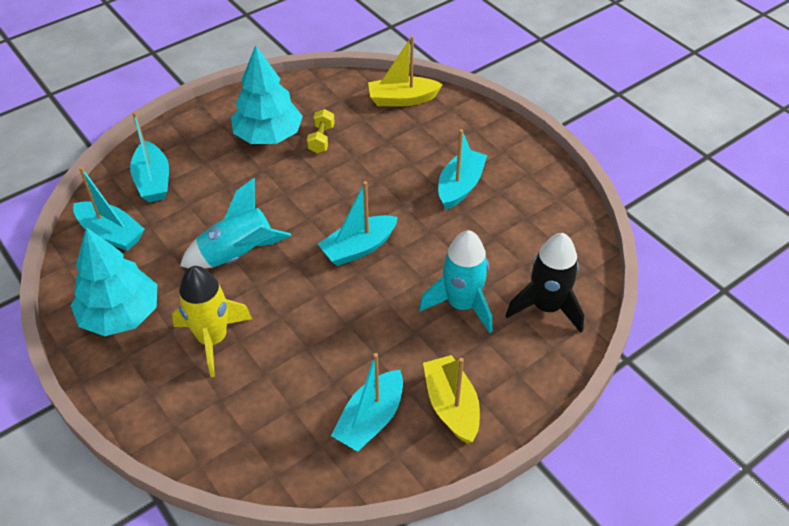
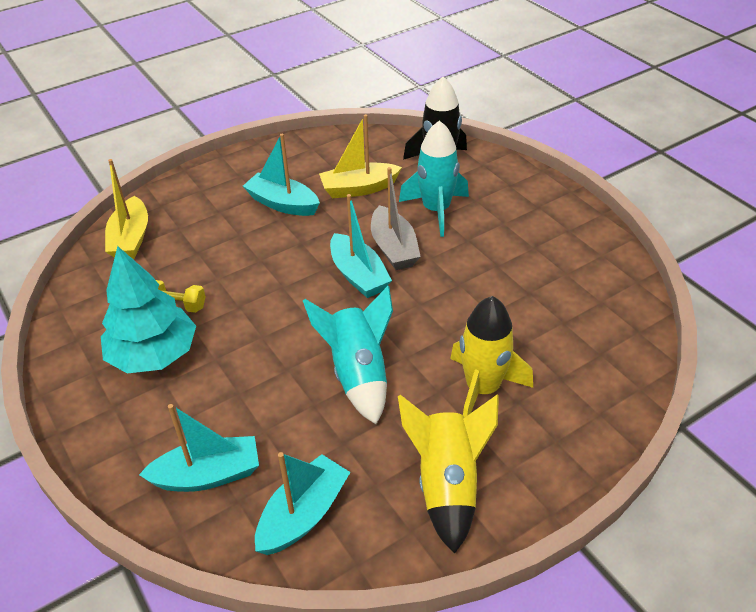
camera: 85 degrees left, 5 degrees down
(120, 315) = (447, 484): turquoise tree -> yellow rocket
(370, 419) = (568, 269): turquoise boat -> none
(398, 272) = (393, 248): none -> grey boat
(451, 406) = (547, 221): yellow boat -> yellow boat (359, 188)

